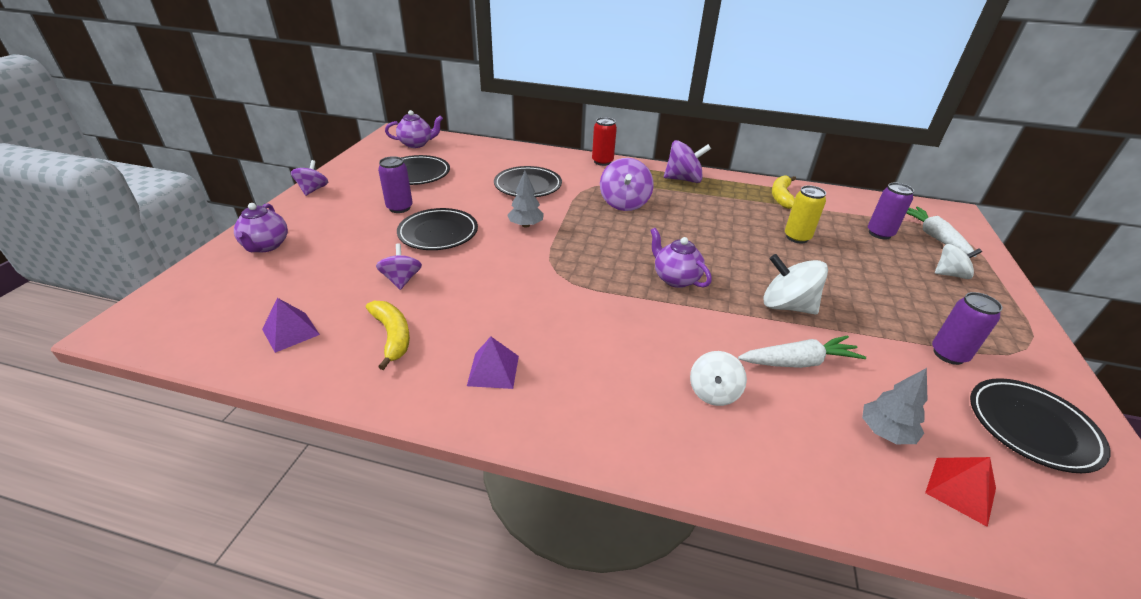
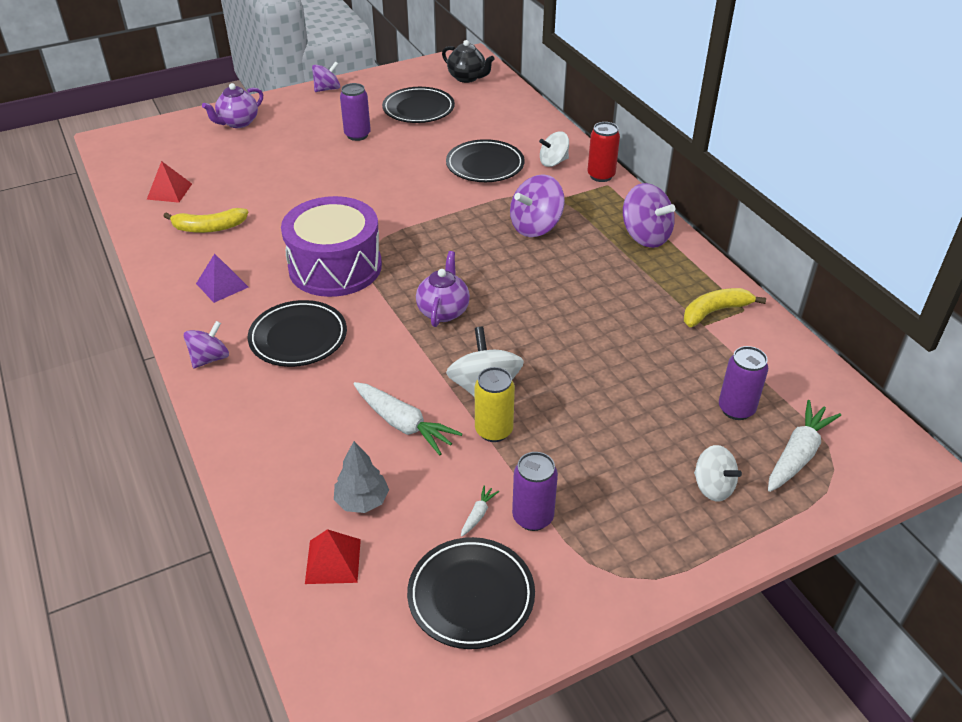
camera: 50 degrees right, 5 degrees up
(290, 332) = (169, 191): purple pyramid -> red pyramid
(392, 336) = (209, 228): yellow banana -> yellow banana turned 60 degrees clockwise
(402, 280) = (270, 194): purple spinning top -> purple spinning top (210, 358)
(416, 144) = (467, 78): purple teapot -> black teapot
(438, 233) = (348, 171): black plate -> black plate (298, 338)
(525, 225) = (418, 200): grey tree -> none
(555, 298) = (335, 267): none -> purple drum
(713, 392) = (310, 393): white spinning top -> white spinning top (553, 162)
(797, 237) = (631, 353): yellow can -> yellow can (494, 431)
(933, 377) = (478, 514): none -> white carrot

